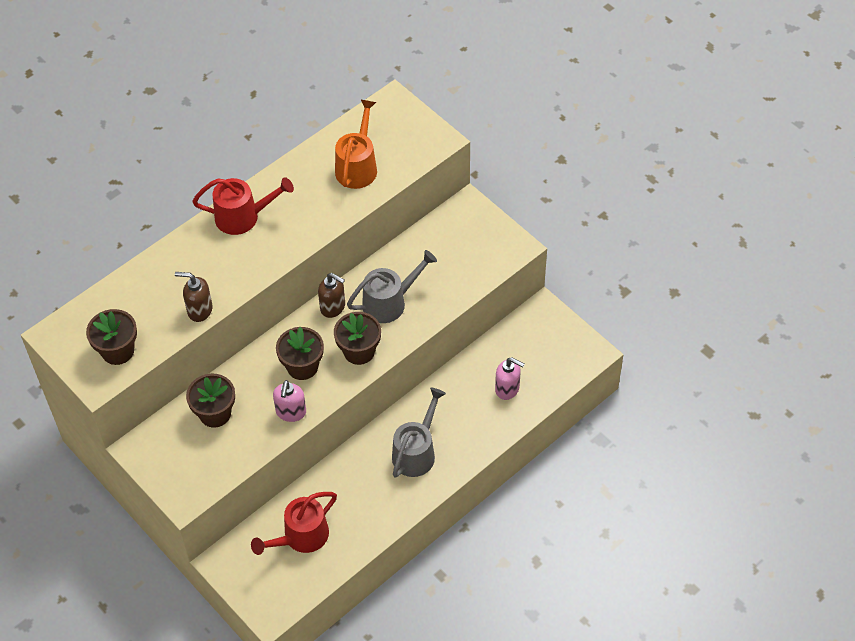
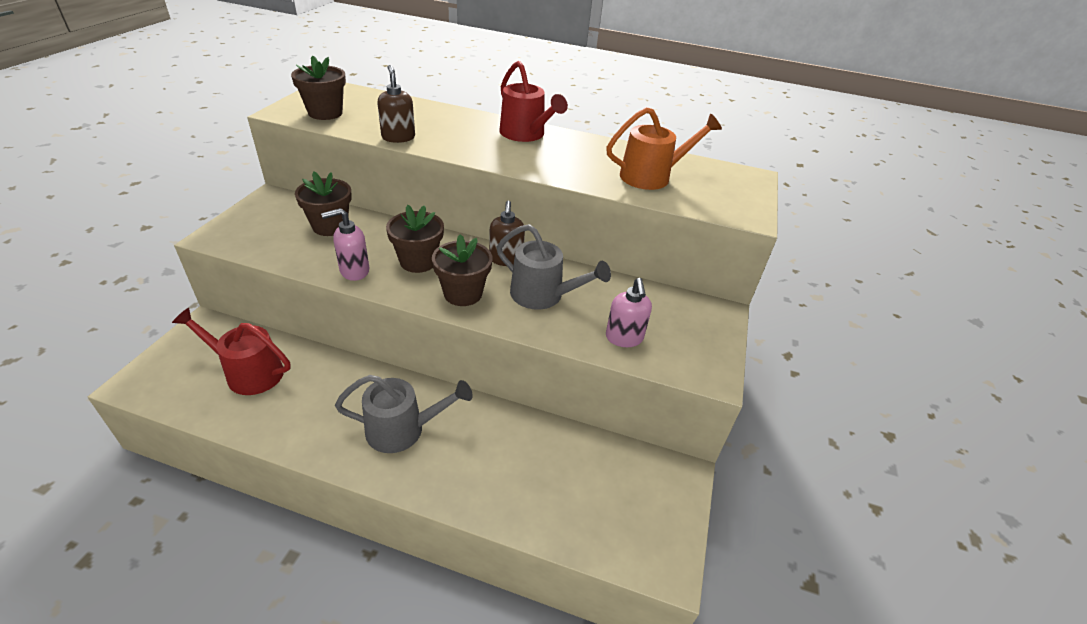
camera: 55 degrees right, 15 degrees down
(507, 389) = (544, 486): pink soap dispenser -> pink soap dispenser (624, 338)

